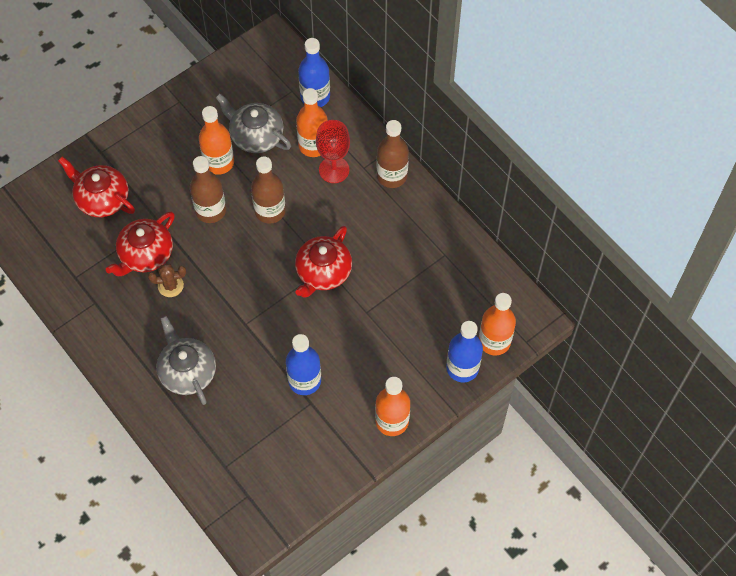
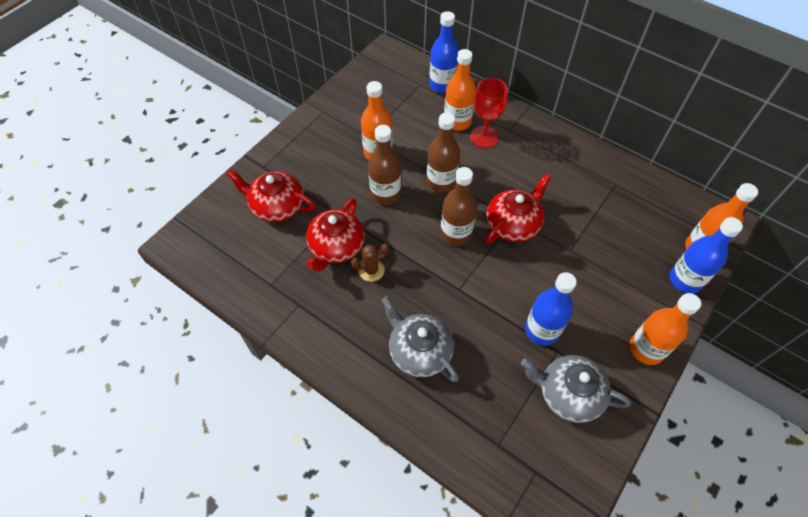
camera: 15 degrees left, 5 degrees down
(256, 136) = (403, 124): grey teapot -> grey teapot (568, 394)
(323, 272) = (513, 224): red teapot -> red teapot turned 150 degrees counterclockwise
(392, 176) = (537, 131): brown bottle -> brown bottle (456, 233)

